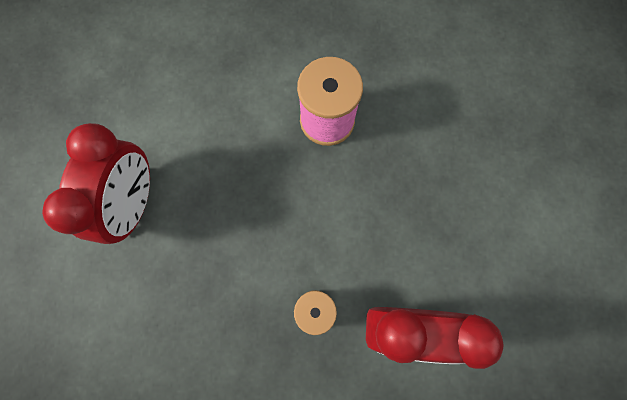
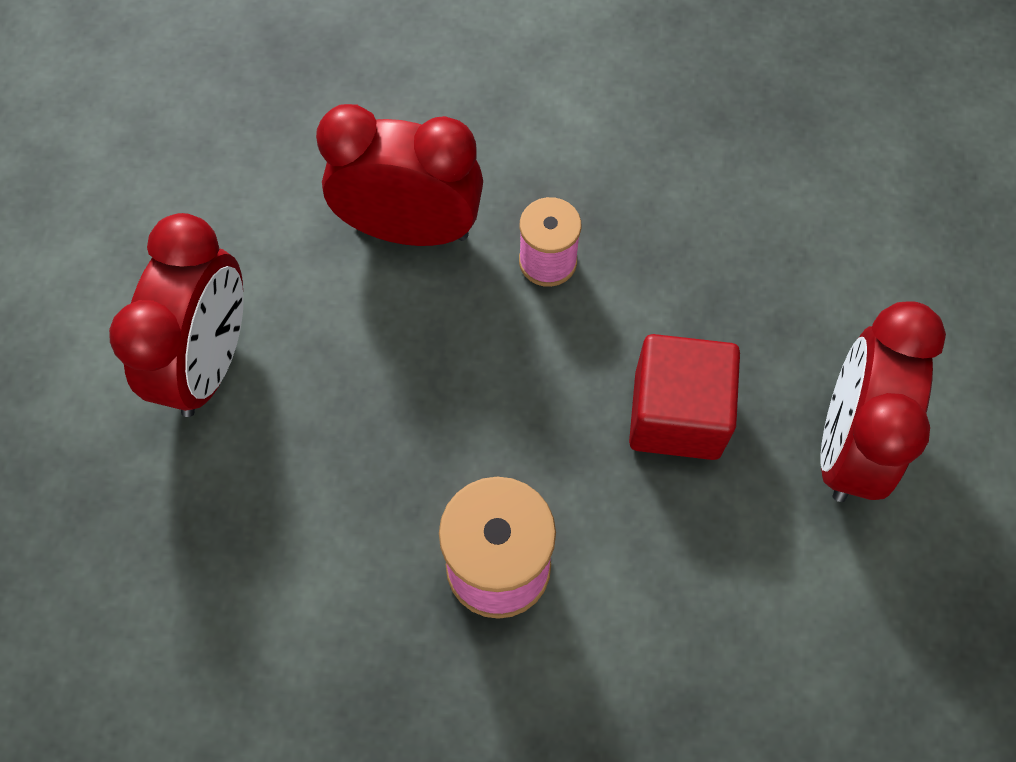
camera: 175 degrees left, 10 degrees down
(232, 212) = (677, 415): none -> red cube
(511, 221) = (209, 362): none -> red clock

